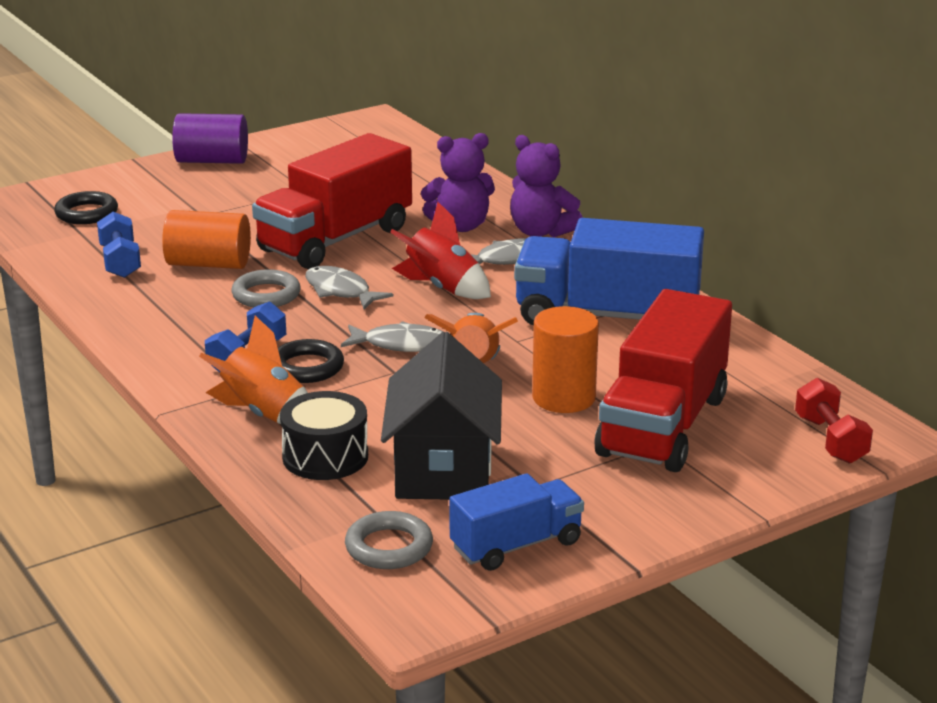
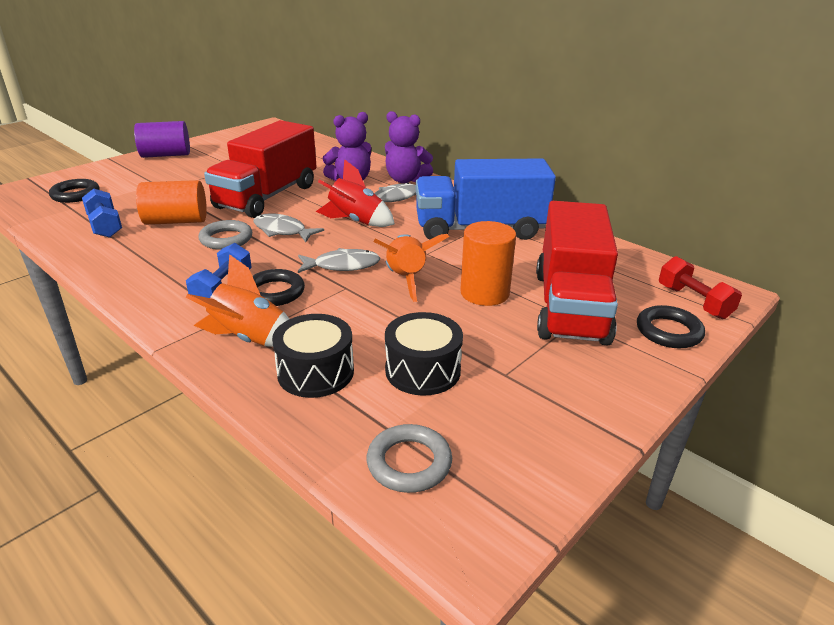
camera: 15 degrees left, 5 degrees up
(443, 470) = (422, 370): black house -> black drum
(516, 545) = (523, 440): blue truck -> none
(766, 468) = (668, 331): none -> black ring

